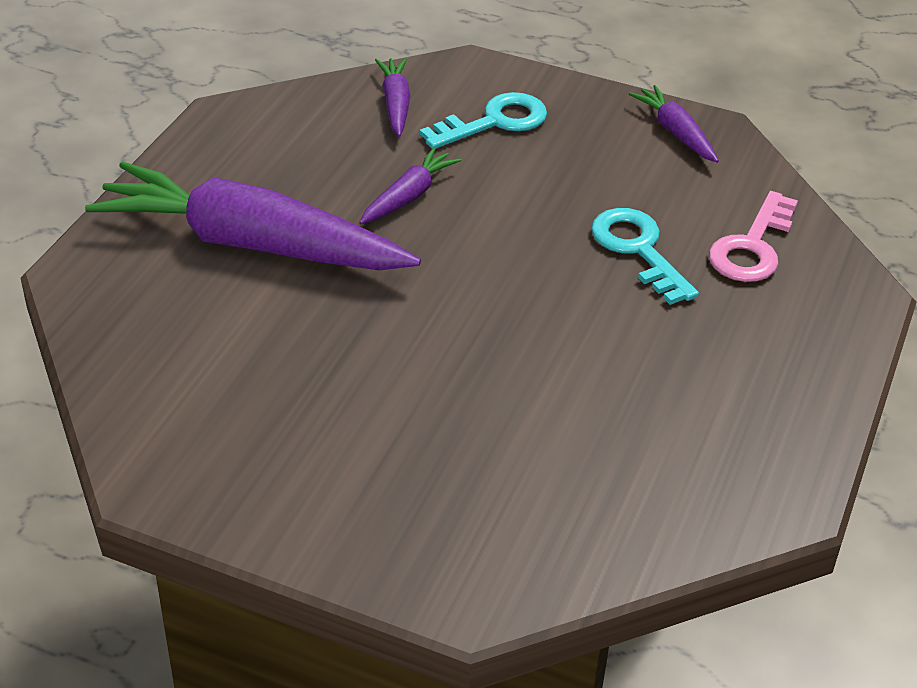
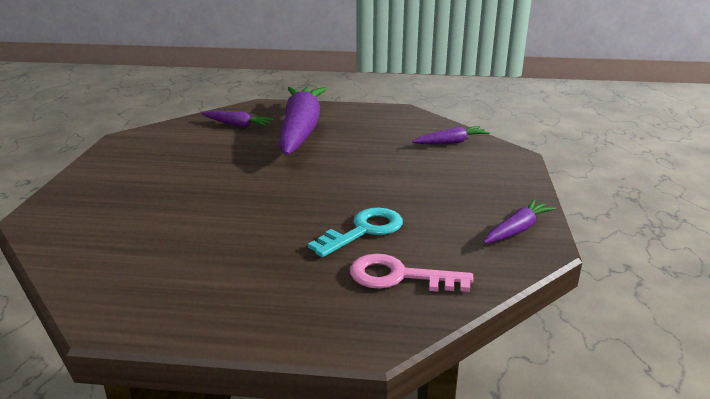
camera: 75 degrees right, 15 degrees down
(408, 196) = (367, 157): purple carrot -> purple carrot (237, 125)
(494, 122) = (462, 169): turquoise key -> none

